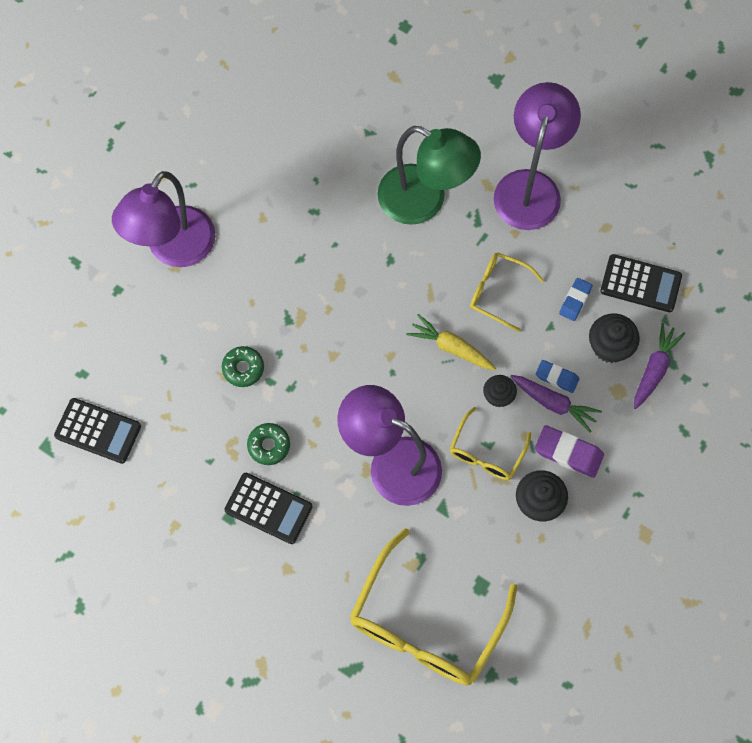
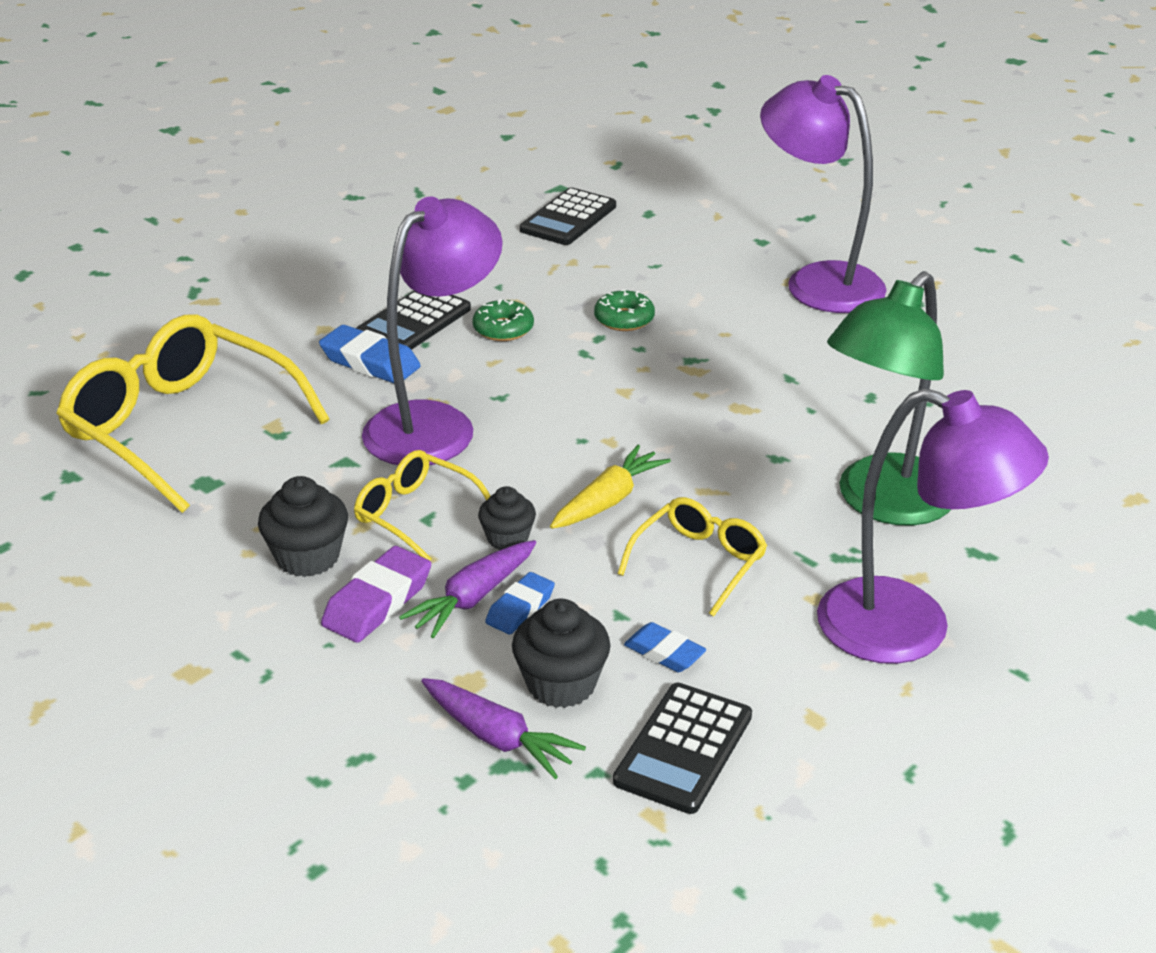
camera: 100 degrees right, 35 degrees down
(326, 524) = (370, 362): none -> blue eraser

